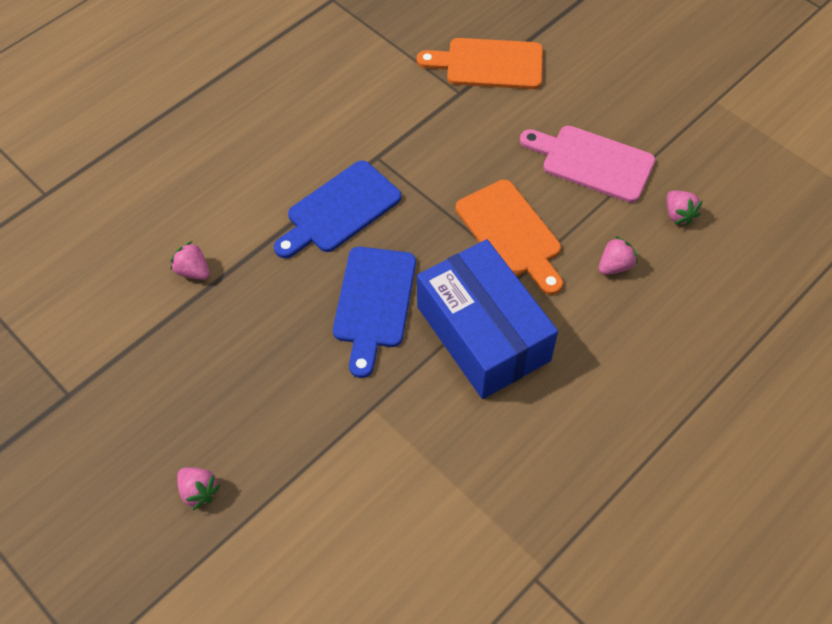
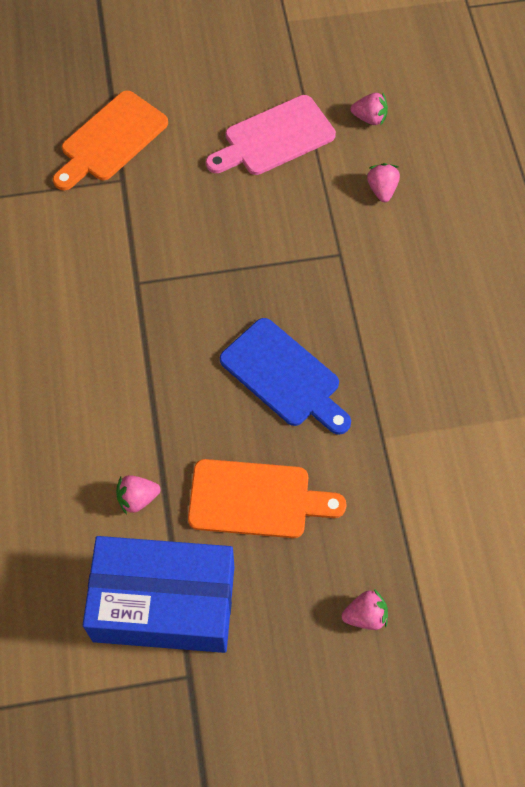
camera: 55 degrees left, 5 degrees up
(339, 210) = (169, 345): blue cutting board -> none
(483, 333) = (373, 317): blue box -> blue box (164, 603)
(511, 233) = (296, 237): orange cutting board -> orange cutting board (256, 499)

